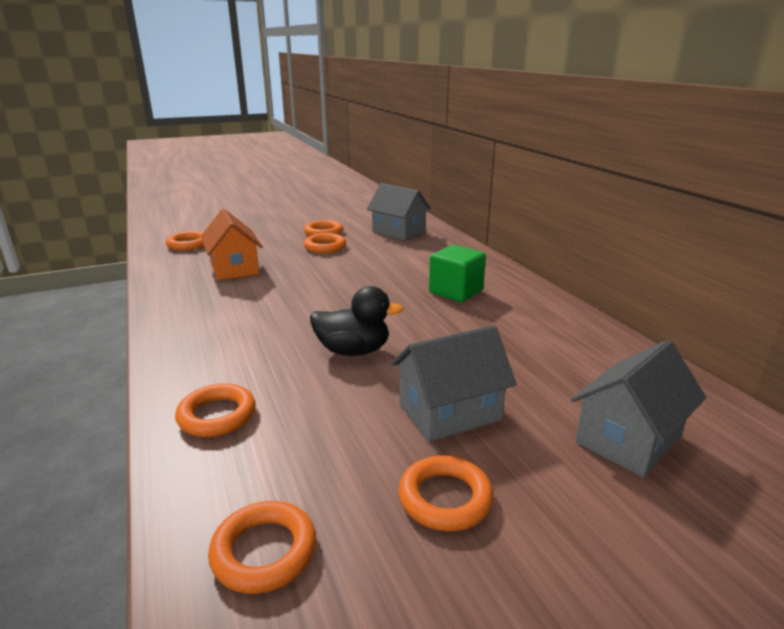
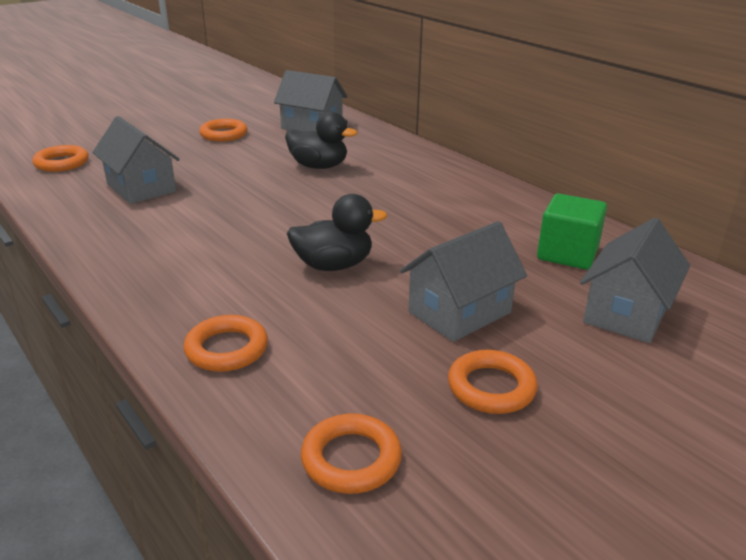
camera: 15 degrees left, 5 degrees up
(234, 268) = (141, 188): orange house -> grey house
(325, 247) = (236, 152): orange ring -> none
(387, 264) = (319, 166): none -> black duck
(456, 291) = (408, 190): green cube -> green cube (567, 254)

